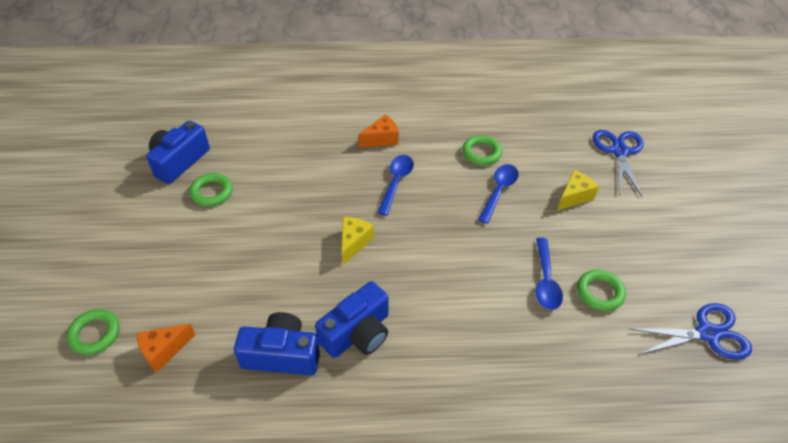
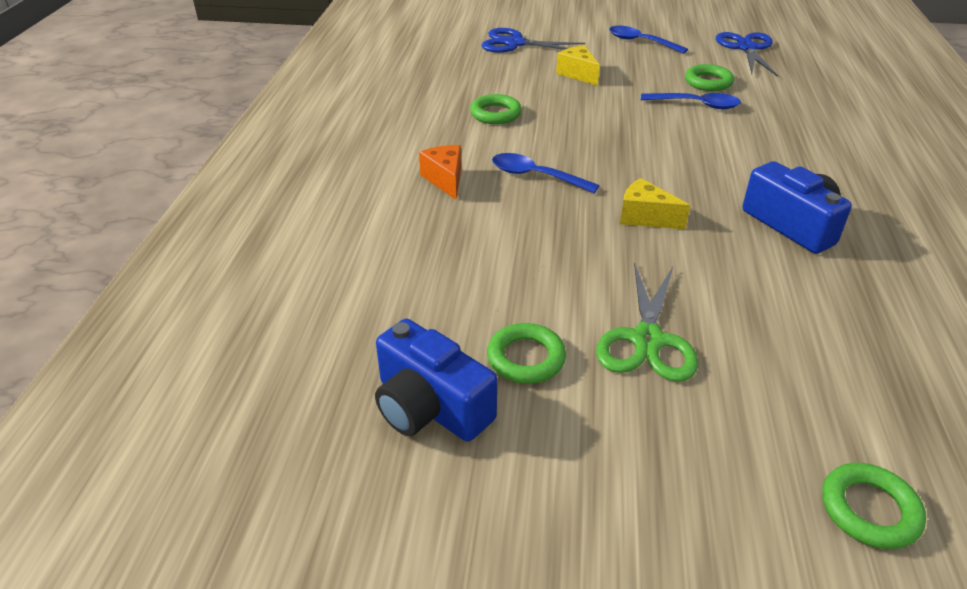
camera: 80 degrees left, 10 degrees down
(164, 351) = (874, 410): orange cheese -> none
(226, 243) = (647, 340): none -> green scissors
(281, 355) = (843, 287): blue camera -> none
(499, 191) = (563, 112): blue spoon -> blue spoon (640, 42)

